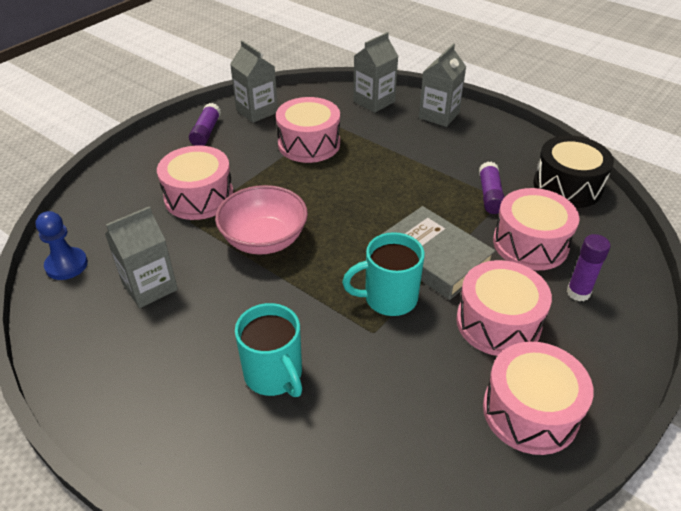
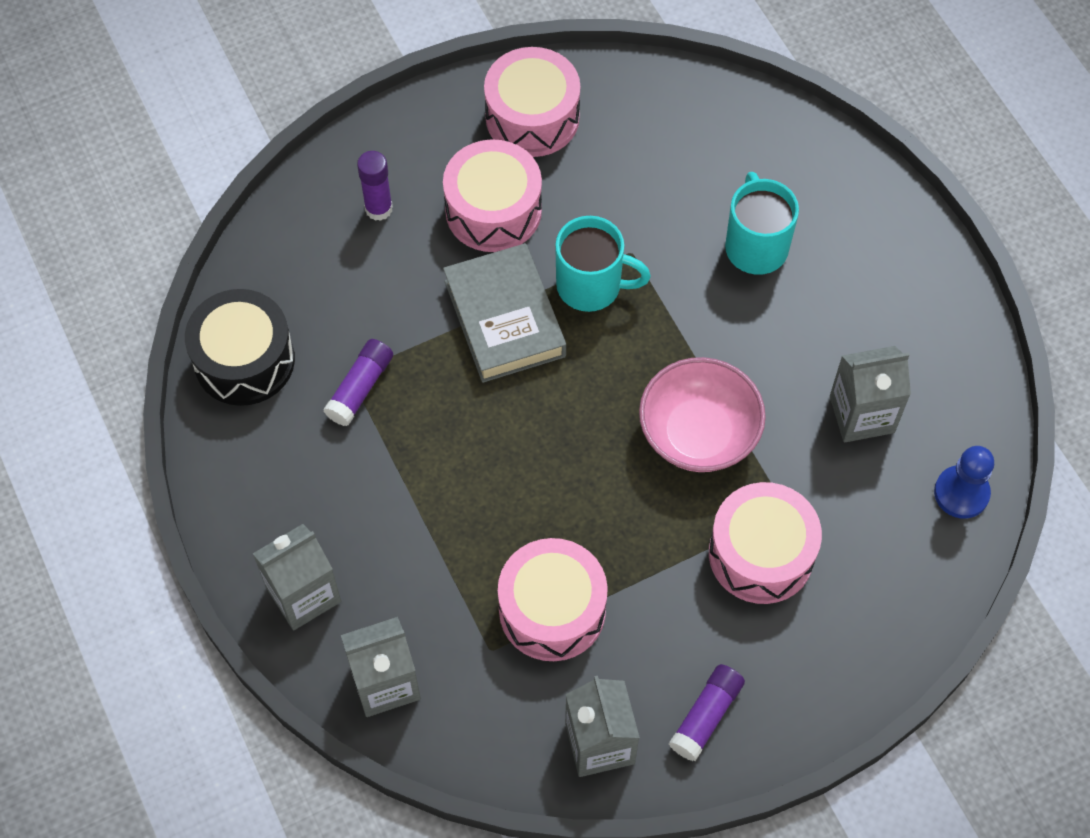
camera: 155 degrees left, 20 degrees up
(530, 244) = (374, 291): pink drum -> none

